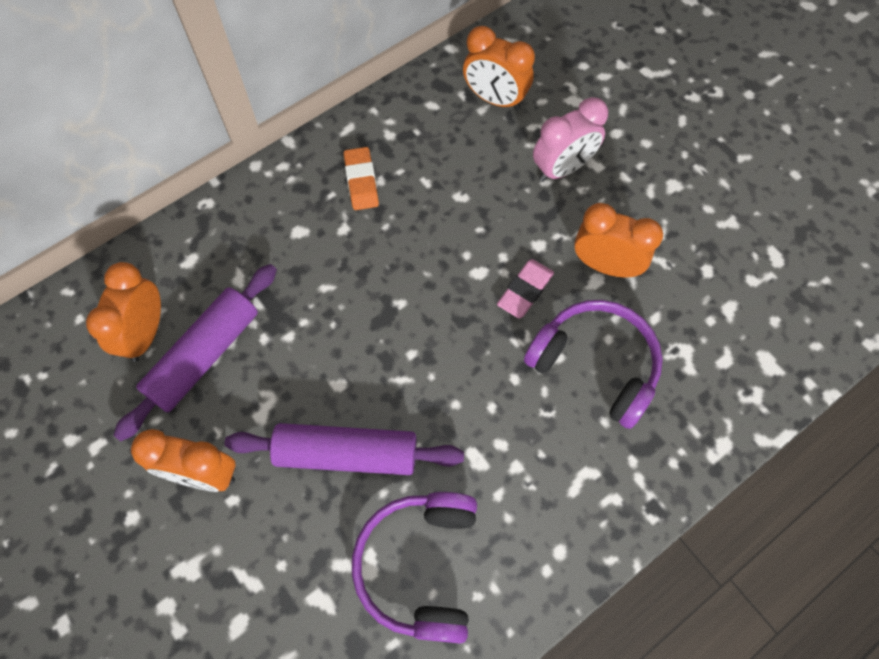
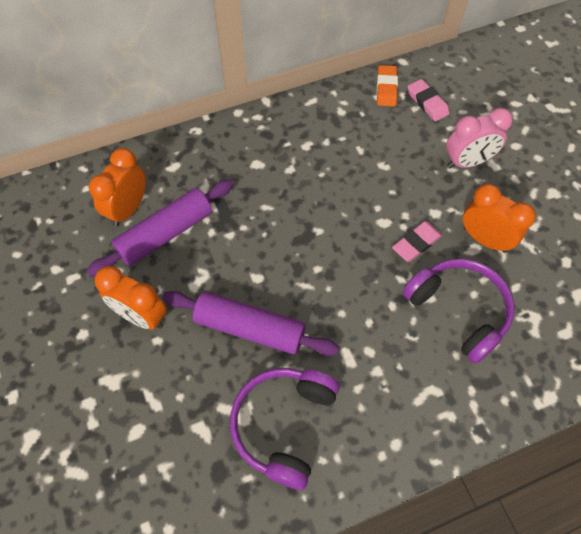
camera: 15 degrees right, 5 degrees down
(361, 181) = (312, 139): orange eraser -> orange eraser (386, 88)
(495, 99) = (427, 103): orange clock -> pink eraser

